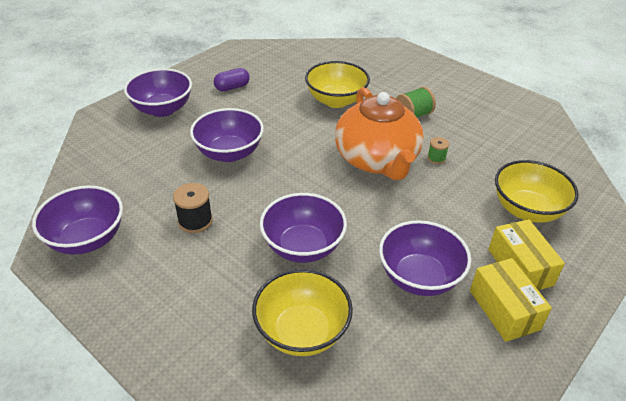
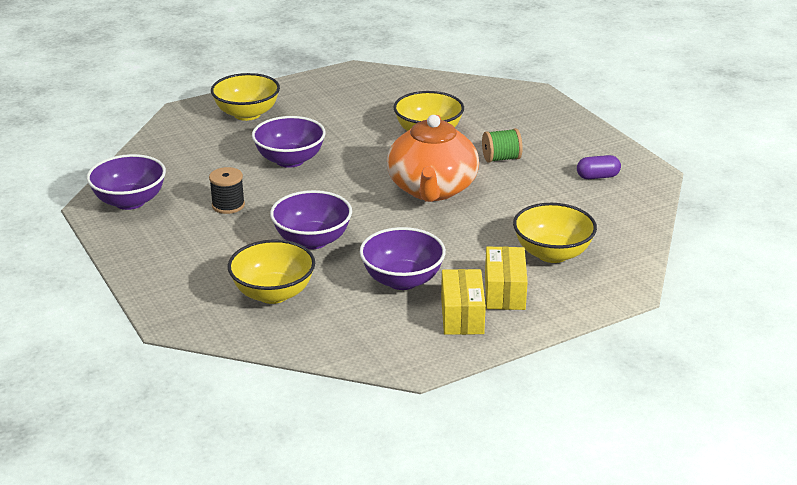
camera: 20 degrees right, 10 degrees down
(162, 109) = (247, 114): purple bowl -> yellow bowl
(232, 87) = (327, 105): purple capsule -> purple capsule (597, 177)
(436, 158) = (495, 198): green spool -> none

